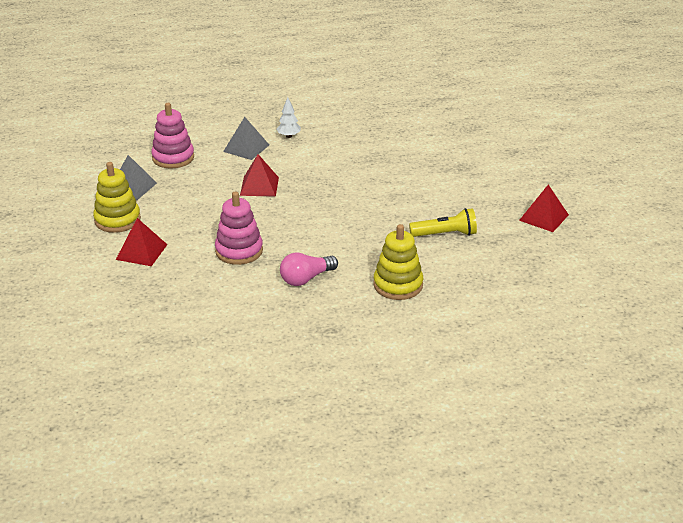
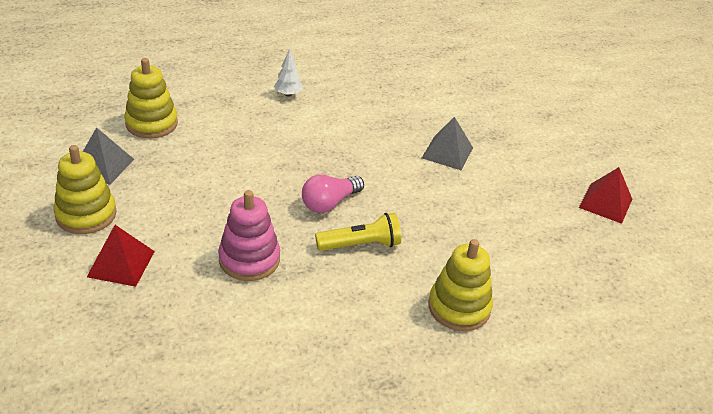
camera: 10 degrees left, 5 degrees up
(173, 158) = (151, 123): pink stacking toy -> yellow stacking toy
(246, 148) = (240, 110): grey pyramid -> grey pyramid (447, 152)
(259, 186) = (262, 163): red pyramid -> none
(306, 279) = (341, 301): pink light bulb -> pink light bulb (329, 203)
(445, 234) = (499, 229): yellow flashlight -> yellow flashlight (361, 245)

